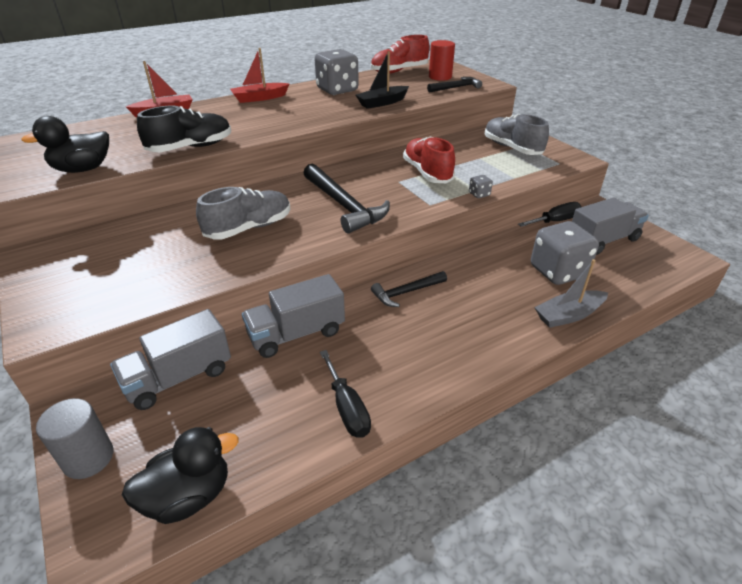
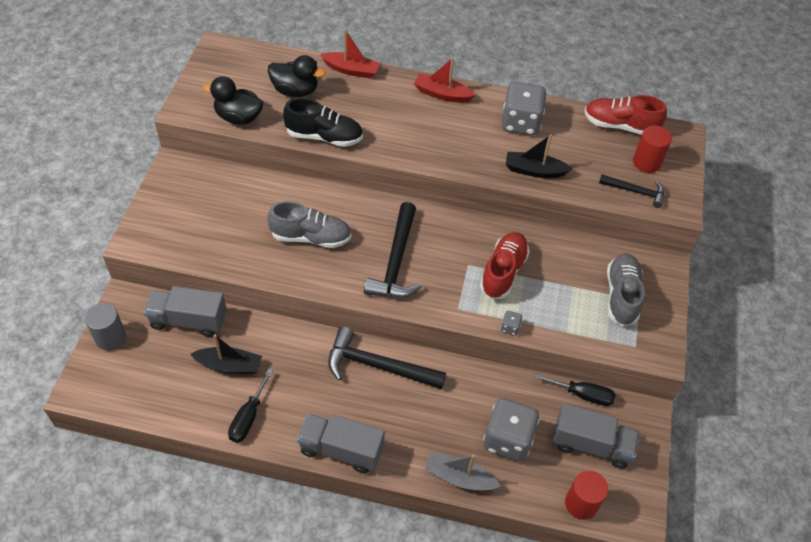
camera: 40 degrees right, 15 degrees up
(189, 496) = (132, 399): black duck -> black duck (295, 91)
(272, 382) = (229, 365): none -> black boat
(296, 333) = (276, 342): grey truck -> grey truck (341, 450)
(406, 292) = (378, 366): black hammer -> black hammer, size x1.72
(653, 272) = (581, 503): none -> red cylinder

